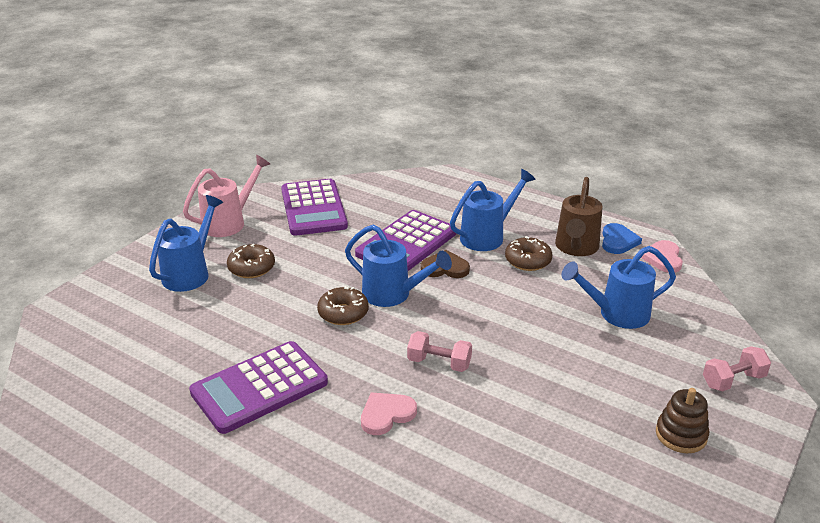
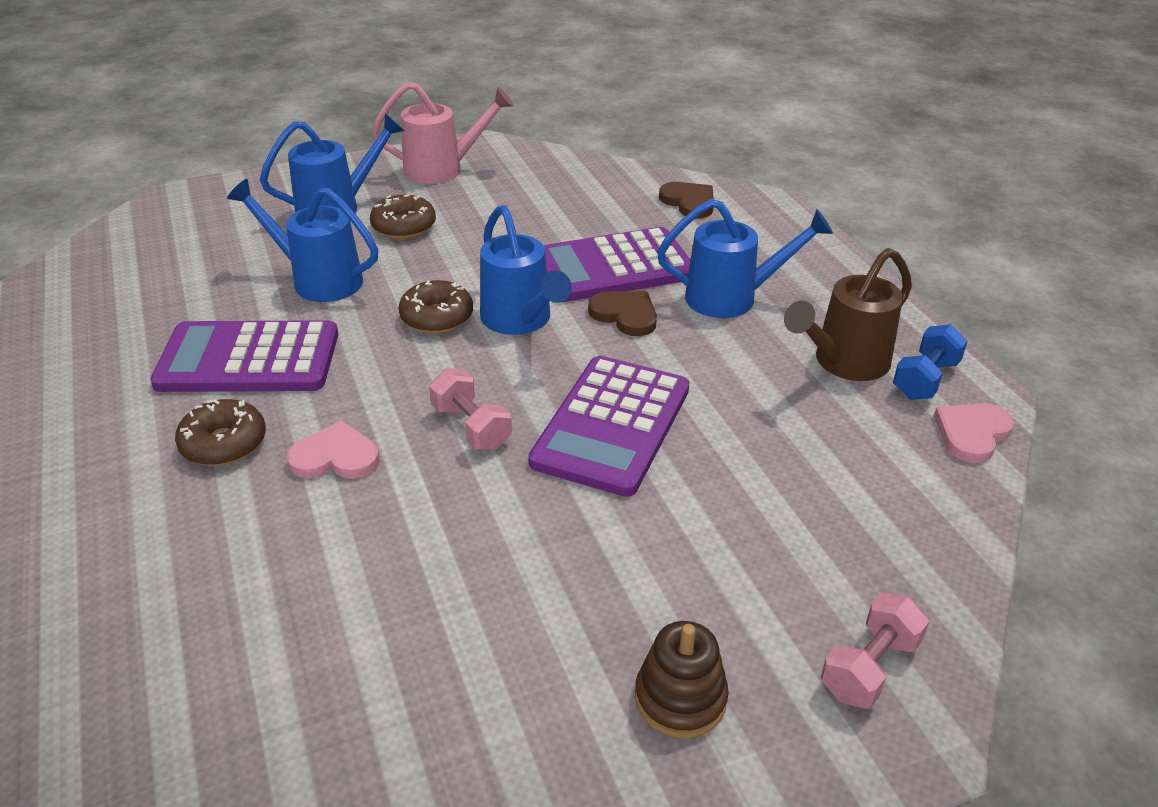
camera: 35 degrees right, 5 degrees up
(313, 208) = (553, 186): purple calculator -> purple calculator (612, 425)
(403, 190) = (689, 202): none -> brown heart
(528, 261) = (750, 351): brown donut -> brown donut (224, 443)
(617, 314) = (796, 479): blue watering can -> blue watering can (319, 280)
(618, 241) = (925, 379): blue heart -> blue dumbbell
(733, 380) = (869, 667): pink dumbbell -> pink dumbbell turned 60 degrees counterclockwise

